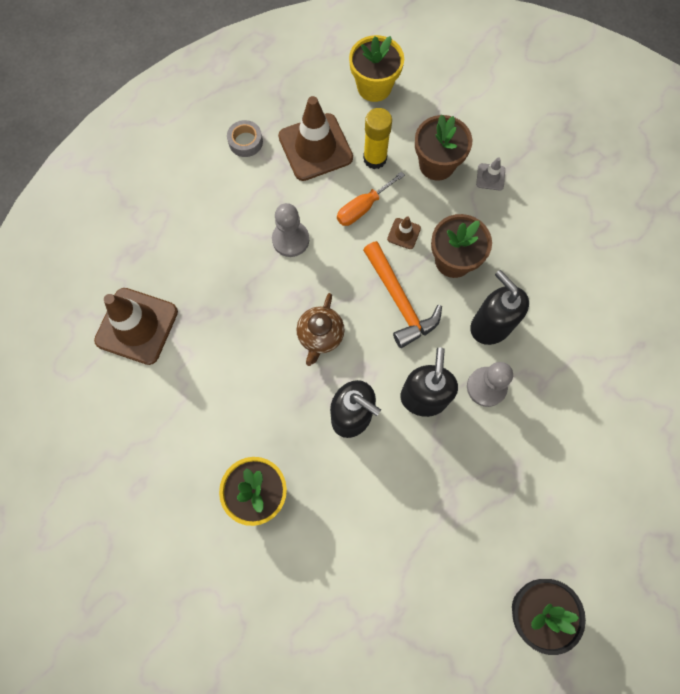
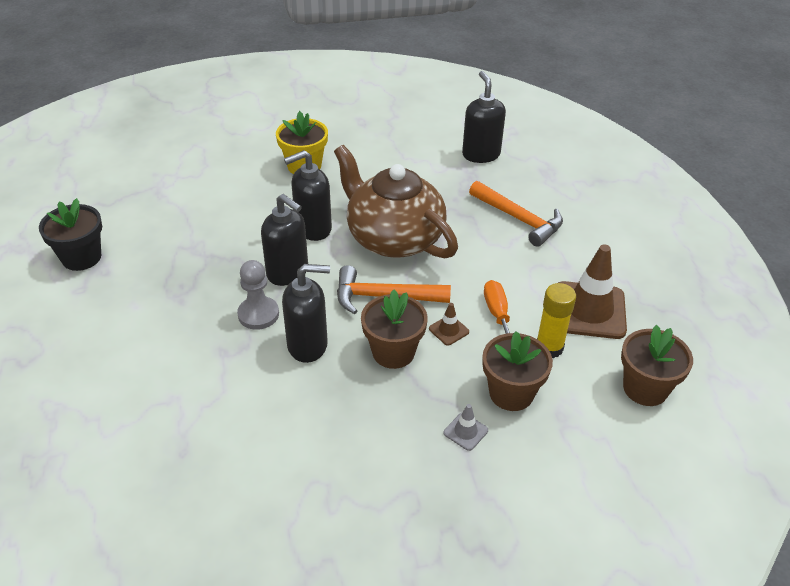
camera: 120 degrees right, 30 degrees down
(137, 326) = (481, 154): brown traffic cone -> black soap dispenser
(227, 244) = (519, 219): none -> orange hammer
(245, 142) = (623, 267): grey tape -> none
(290, 240) = (497, 256): grey pawn -> none
(320, 335) = (393, 238): brown teapot -> brown teapot, size x2.17
(374, 87) = (645, 388): yellow flower pot -> brown flower pot

